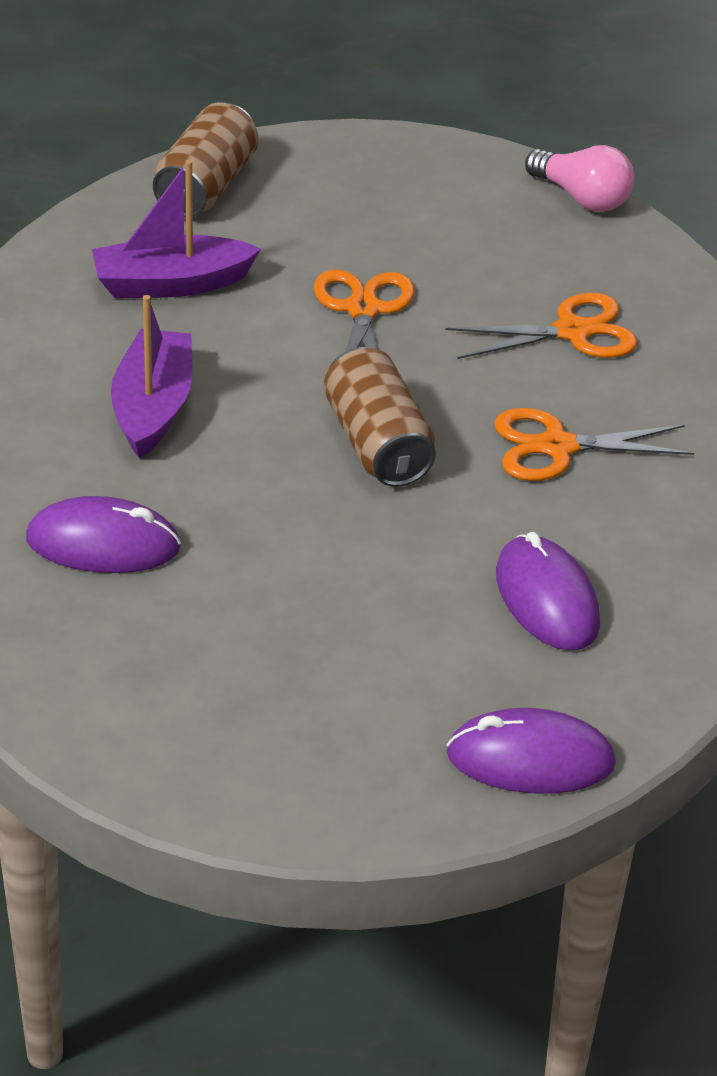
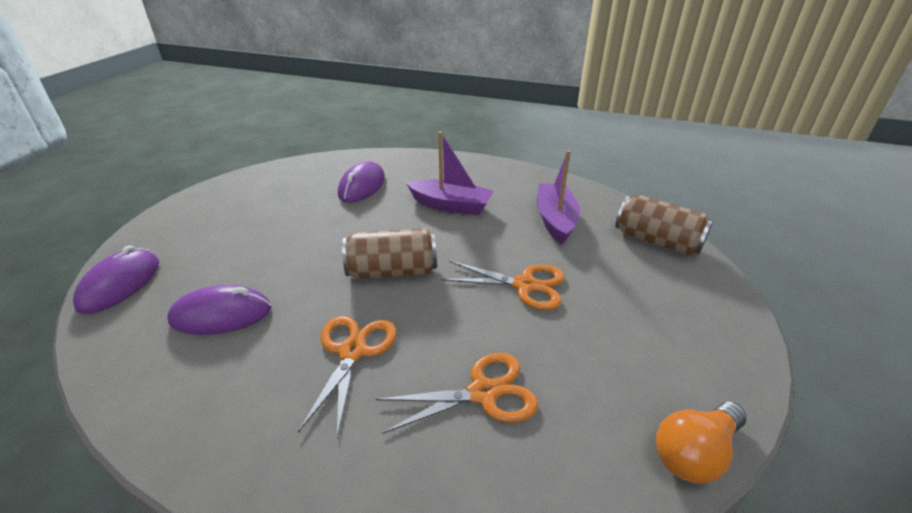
camera: 105 degrees right, 5 degrees down
(572, 332) = (483, 393): orange scissors -> orange scissors turned 105 degrees counterclockwise
(581, 197) = (694, 453): pink light bulb -> orange light bulb

